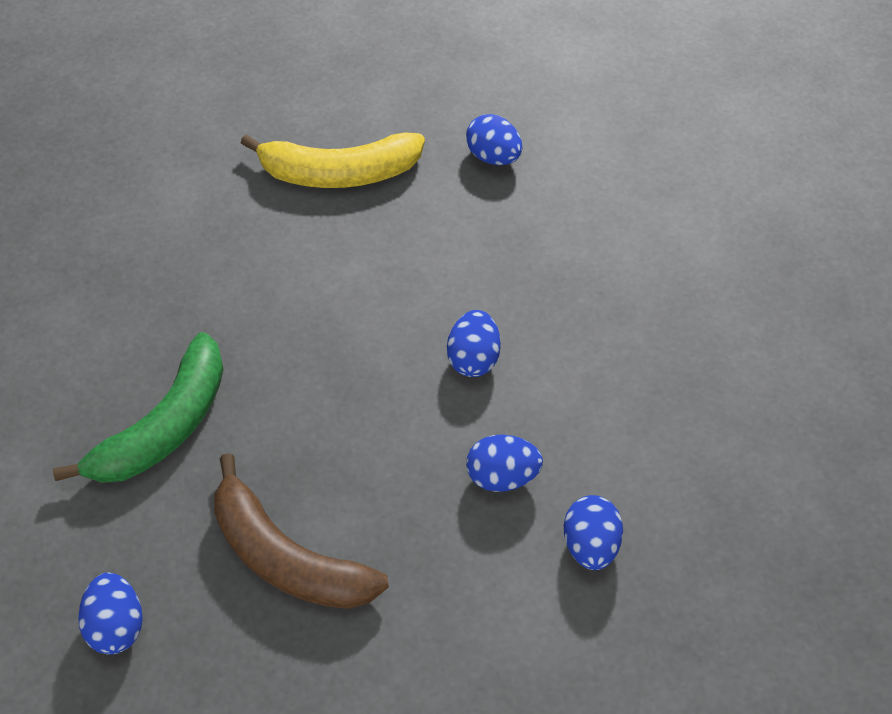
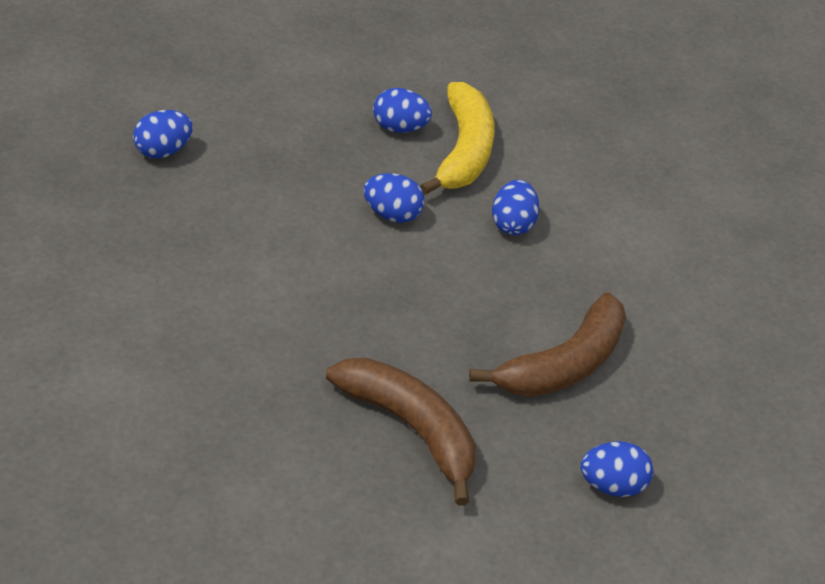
camera: 85 degrees left, 10 degrees down
(165, 427) = (410, 428): green banana -> brown banana
(339, 173) = (135, 256): yellow banana -> yellow banana (463, 151)
(590, 545) = (581, 193): blue egg -> blue egg (399, 128)

